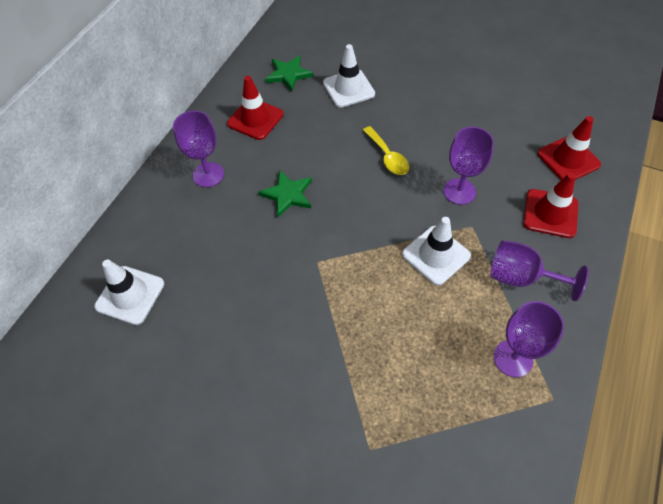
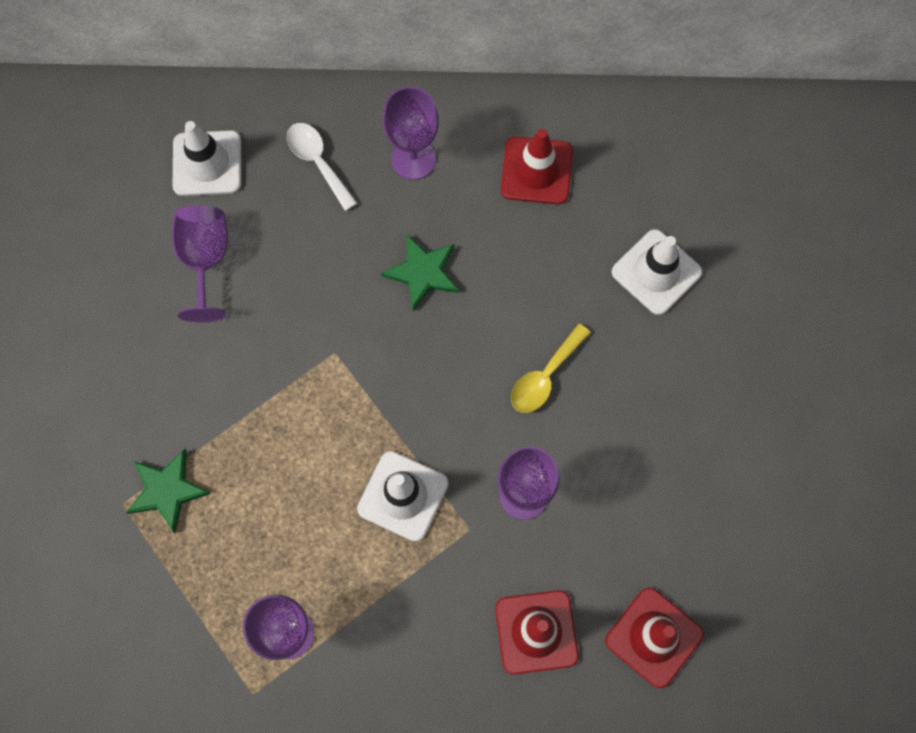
camera: 65 degrees right, 15 degrees up
(175, 227) = (318, 162): none -> white spoon
(288, 74) = (646, 175): green star -> green star (167, 490)
(520, 277) = (411, 615): purple goblet -> purple goblet (205, 260)

